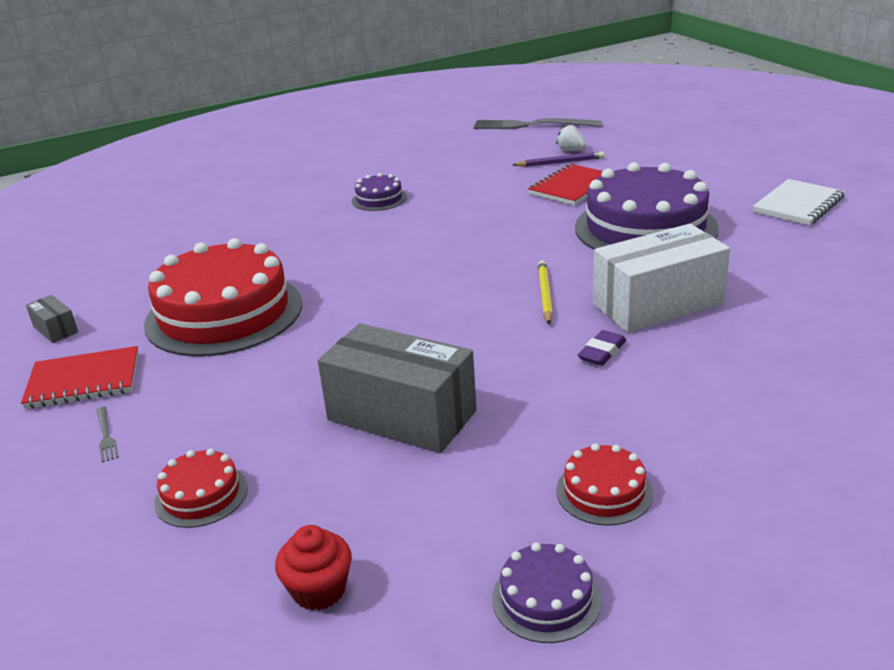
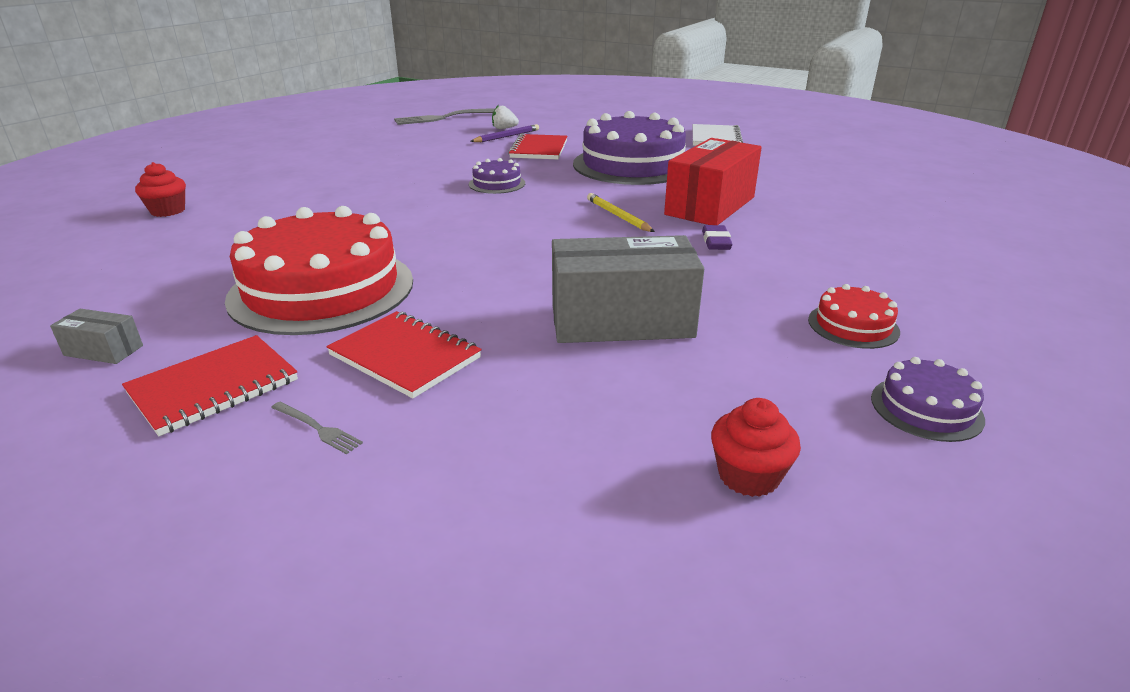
camera: 35 degrees left, 0 degrees up
(200, 204) = (168, 211): none -> red cupcake
(201, 495) = (513, 443): red cake -> none
(213, 395) = (405, 357): none -> red notebook
(379, 199) = (373, 179): purple cake -> purple cake (497, 184)
(658, 304) = (710, 206): white box -> red box

